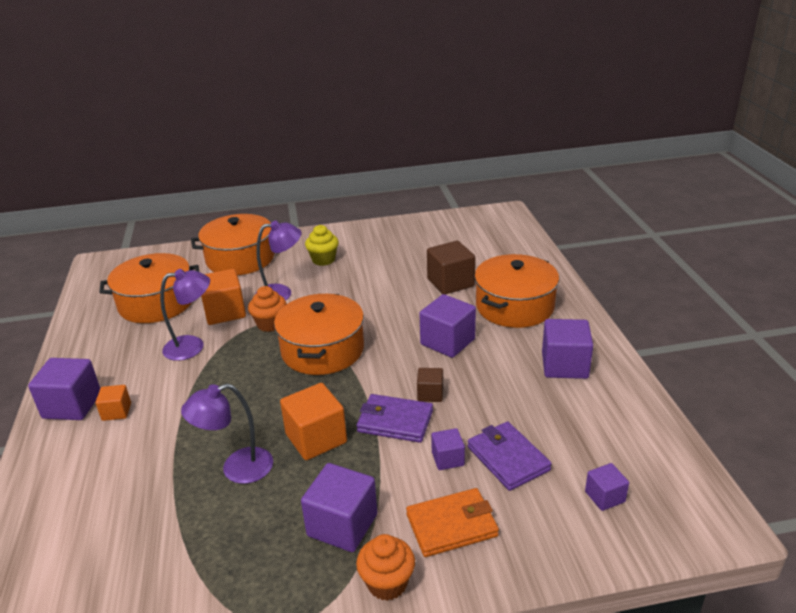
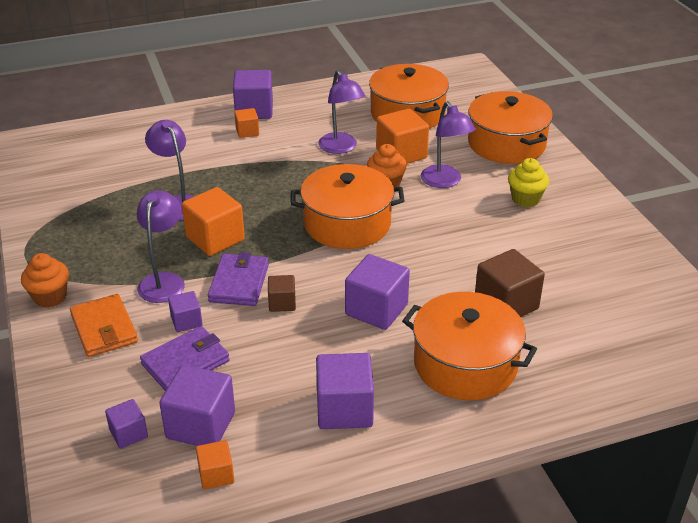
camera: 80 degrees right, 5 degrees up
(342, 525) = (112, 267): purple cube -> purple cube (201, 425)
(379, 478) = (164, 281): none -> purple lamp
(644, 437) = (216, 475): none -> orange cube

